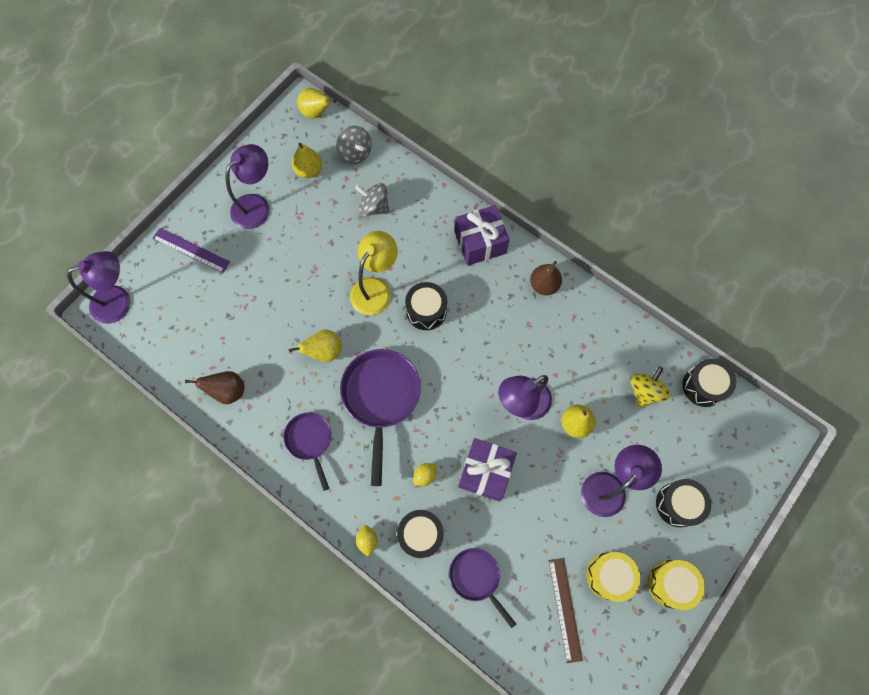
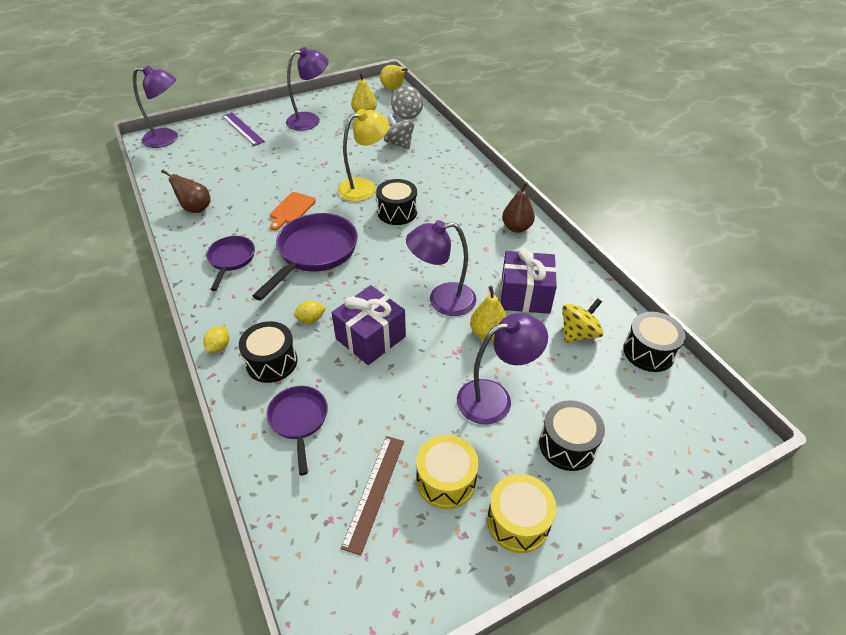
camera: 25 degrees right, 25 degrees down
(324, 351) = (291, 210): yellow pear -> orange cutting board
(480, 243) = (474, 186): purple gift -> purple gift (525, 295)

